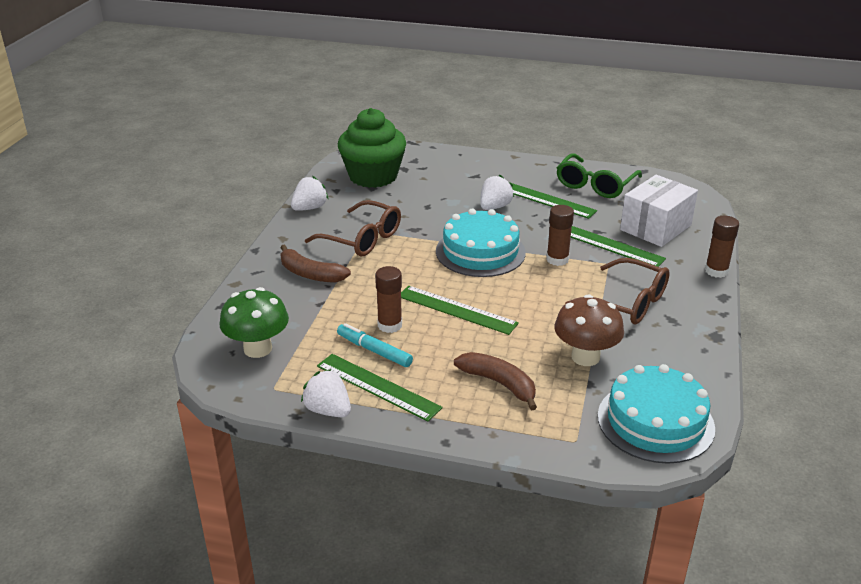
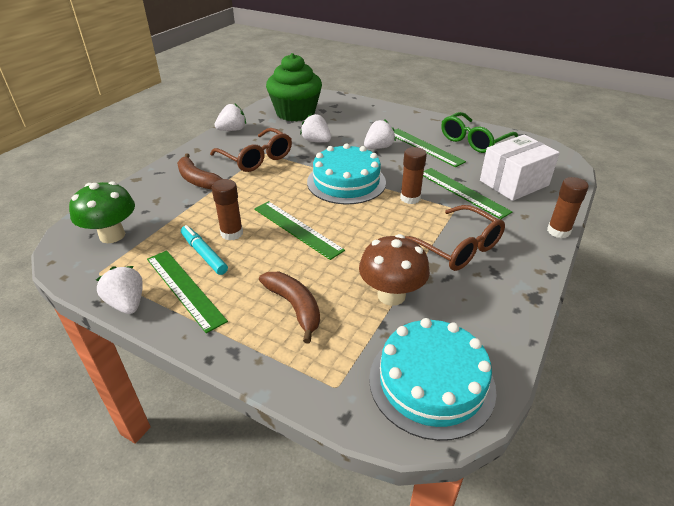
camera: 15 degrees right, 5 degrees up
(419, 209) = (316, 141): none -> white strawberry

